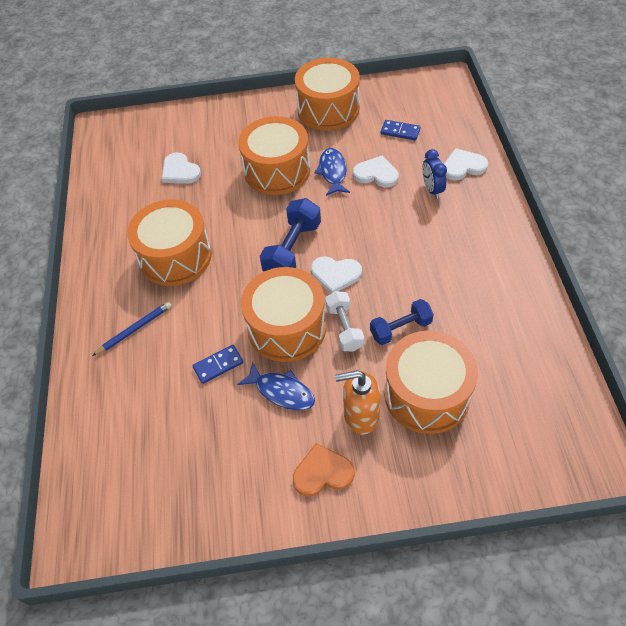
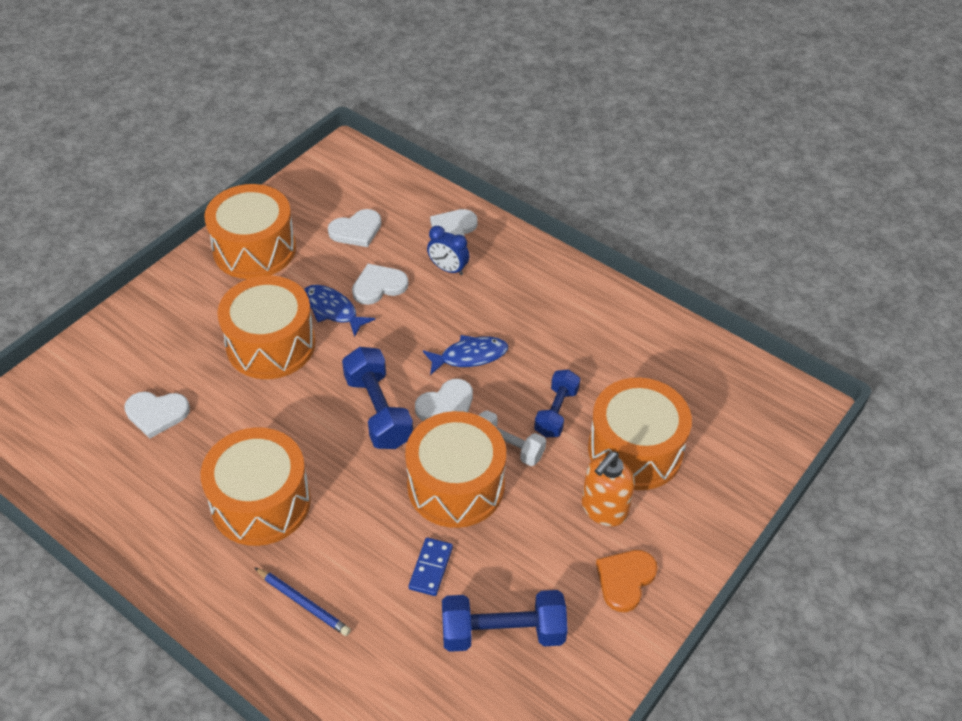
camera: 50 degrees left, 5 degrees down
(135, 329) = (303, 603): blue pencil -> blue pencil turned 120 degrees clockwise
(214, 438) = (503, 632): none -> blue dumbbell
(281, 391) = (516, 543): blue fish -> blue fish (470, 356)
(400, 132) = (356, 230): blue domino -> white heart

